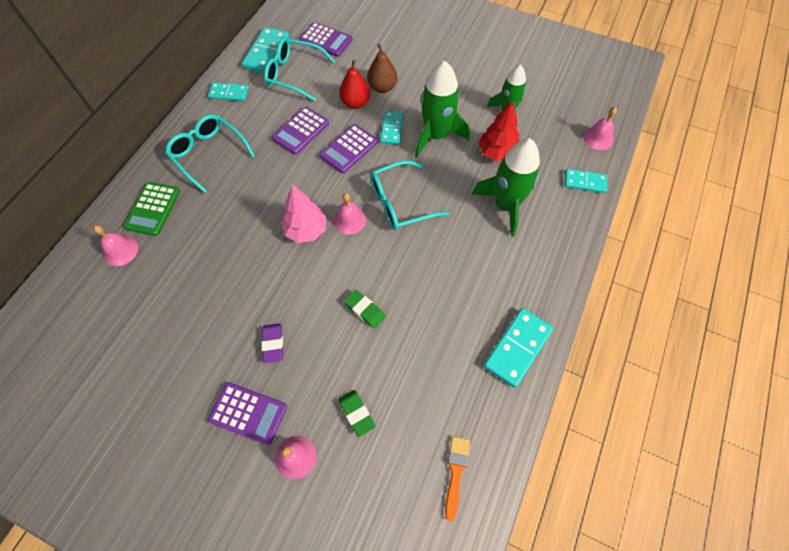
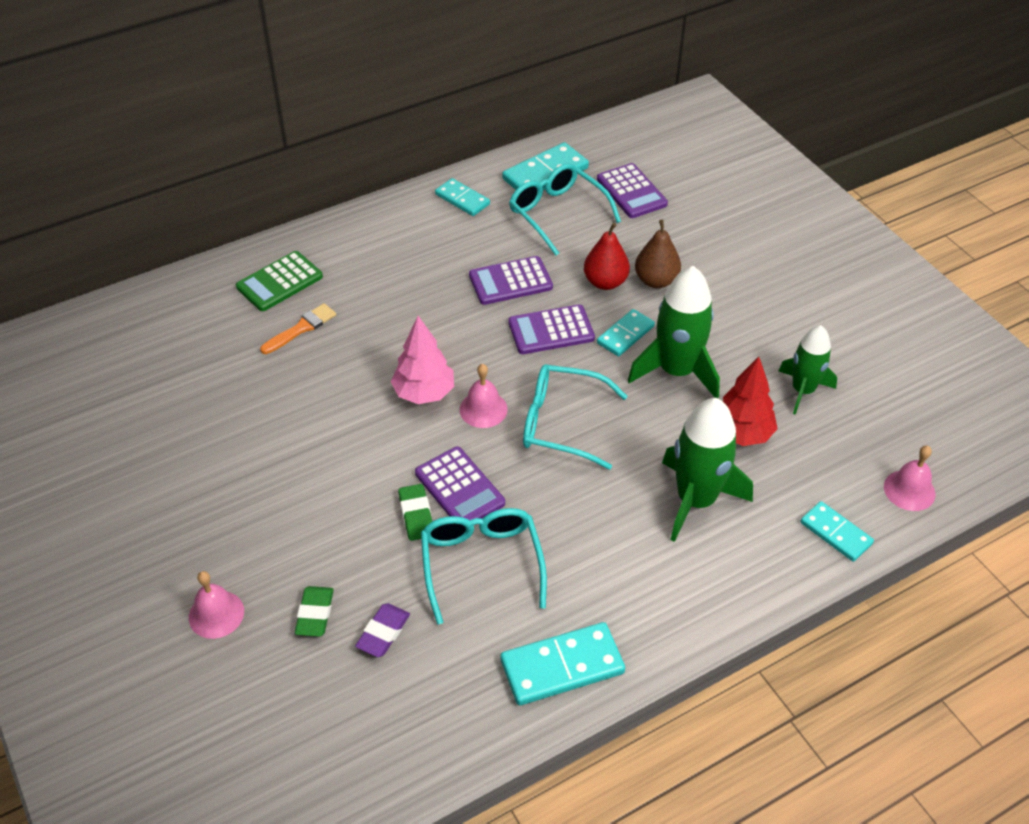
camera: 35 degrees right, 15 degrees down
(120, 250) = (214, 307): pink bell -> none
(208, 154) = (384, 254): turquoise glasses -> turquoise glasses (481, 563)
(248, 413) = (205, 541): purple calculator -> purple calculator (459, 488)
(273, 344) = (288, 489): purple eraser -> purple eraser (383, 633)
(456, 472) = (369, 746): orange brush -> orange brush (301, 328)

